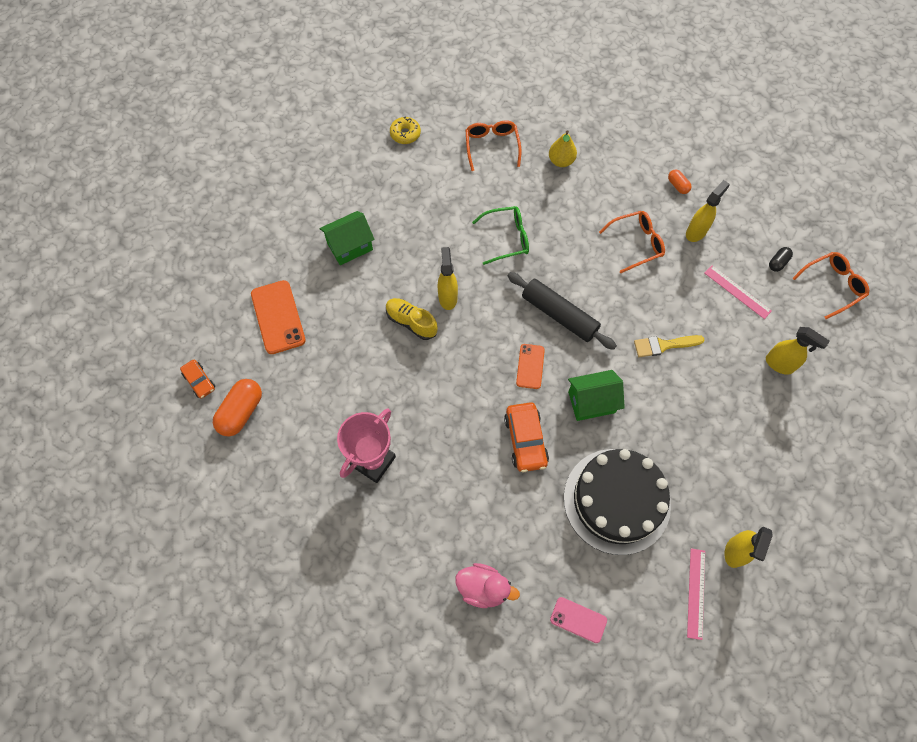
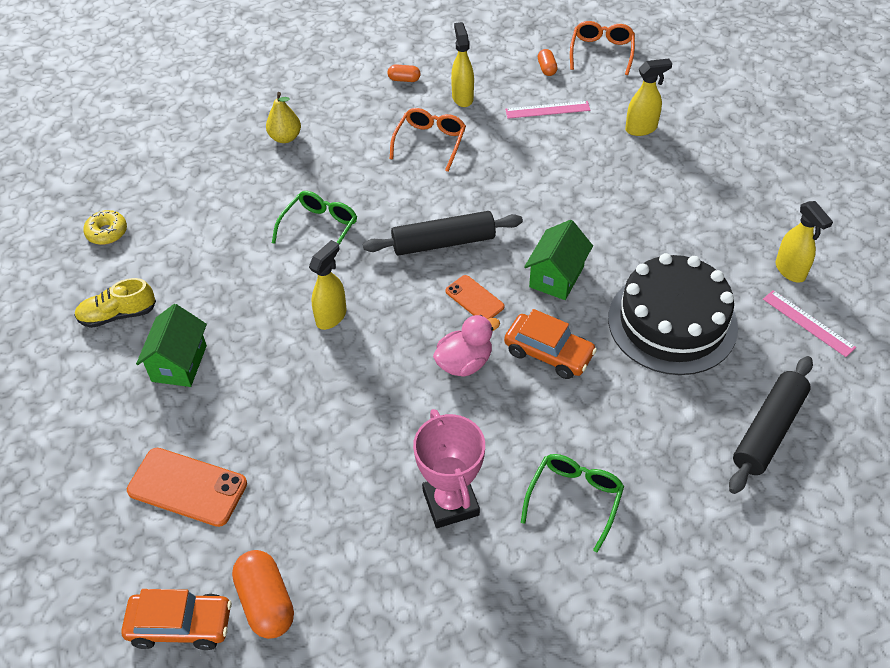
camera: 50 degrees left, 15 degrees down
(199, 381) = (181, 625): orange car -> orange car, size x1.64
(411, 322) = (326, 365): yellow shoe -> yellow shoe (117, 315)
(429, 530) = (574, 500): none -> green glasses
(447, 297) = (331, 316): yellow spray bottle -> yellow spray bottle turned 90 degrees clockwise
(483, 588) = (676, 491): pink duck -> pink duck (464, 363)
(492, 147) = (208, 176): orange glasses -> none
(578, 620) = (768, 430): pink phone -> black rolling pin
(663, 345) = (550, 189): yellow brush -> none
(778, 263) = (547, 68): black capsule -> orange capsule

